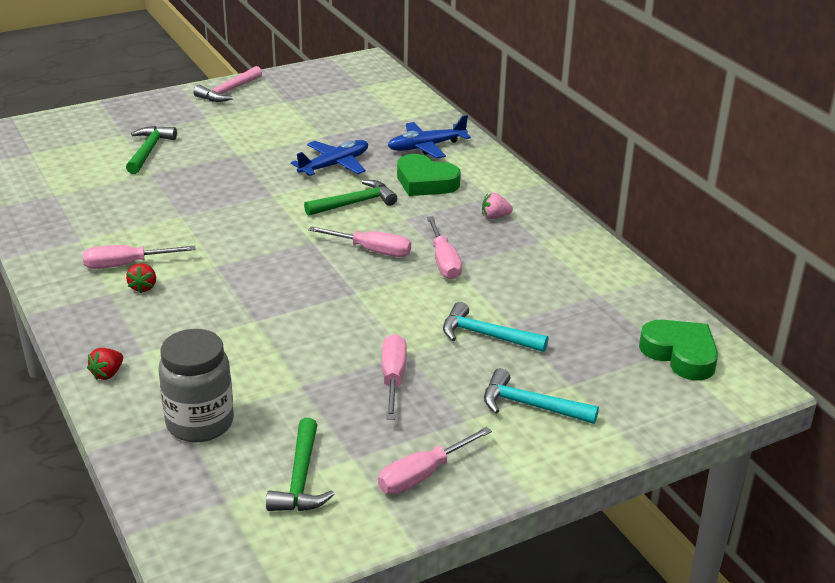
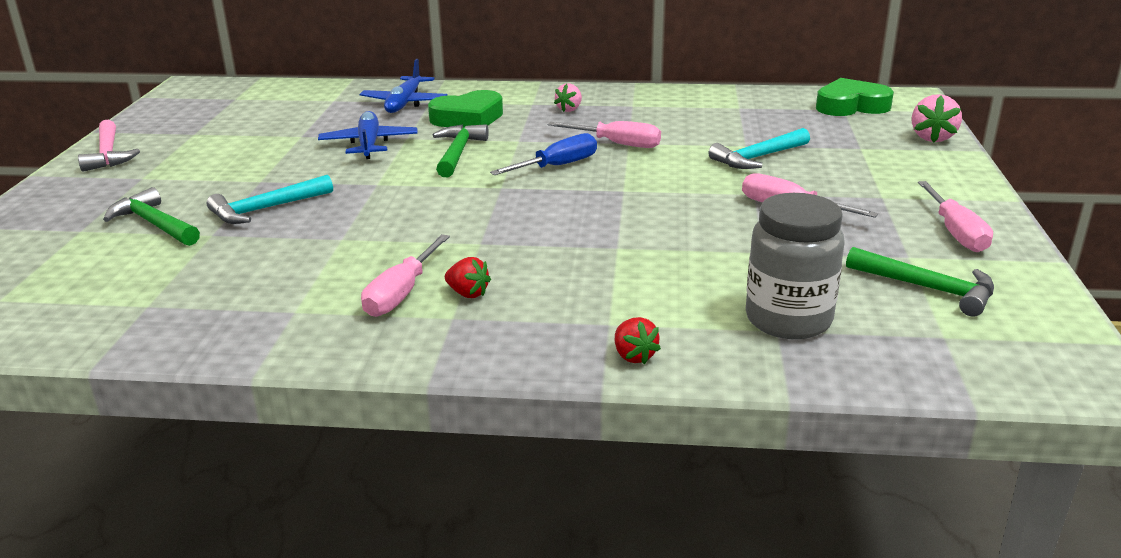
camera: 55 degrees left, 5 degrees down
(372, 251) = (558, 166): pink screwdriver -> blue screwdriver
(530, 406) = (880, 168): turquoise hammer -> turquoise hammer (266, 209)
(646, 421) = (932, 138): none -> pink strawberry

